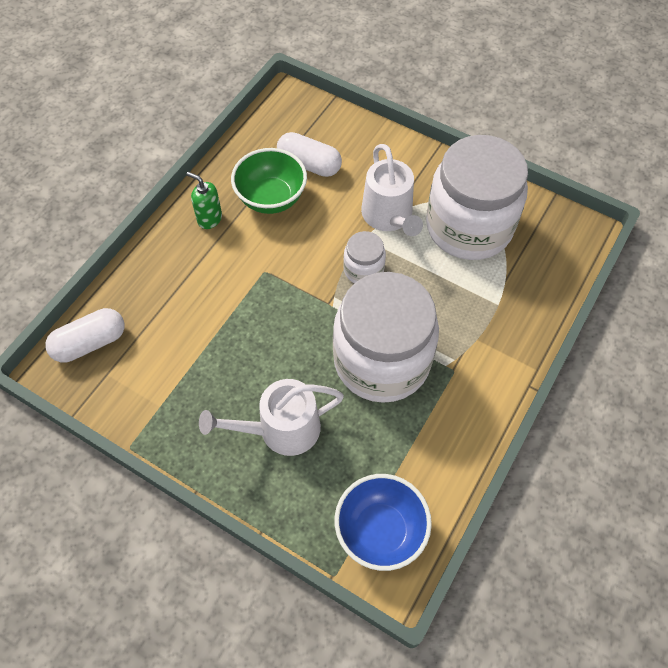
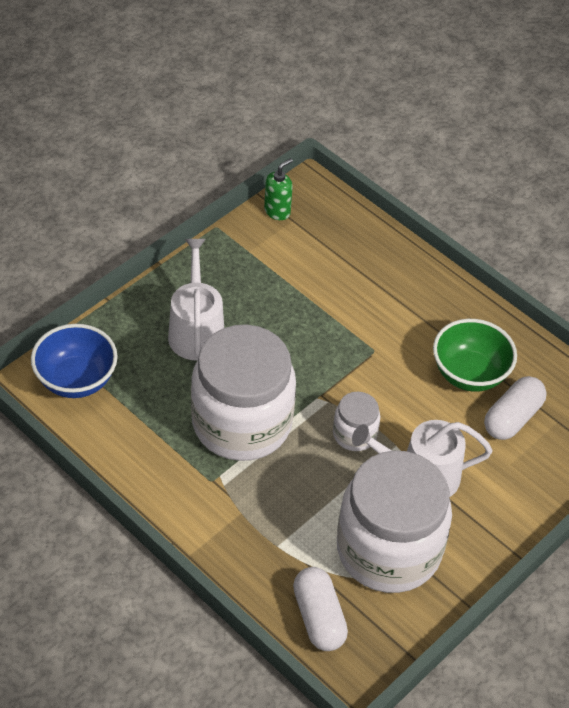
camera: 100 degrees right, 10 degrees down
(90, 343) = (328, 212): white capsule -> white capsule (319, 617)
(209, 219) = (452, 317): green soap dispenser -> green soap dispenser (277, 211)

